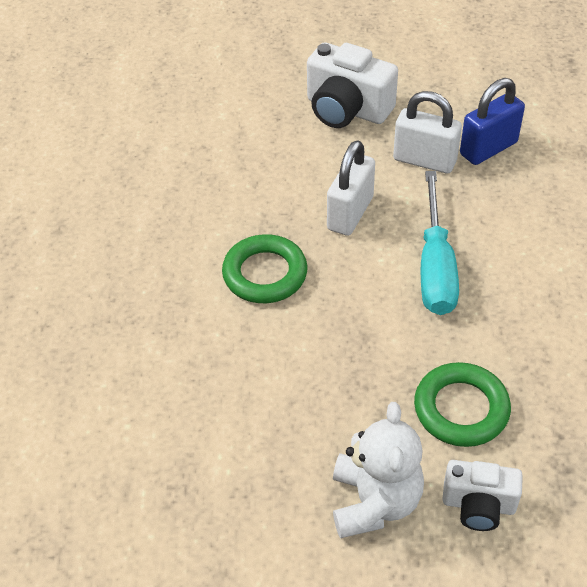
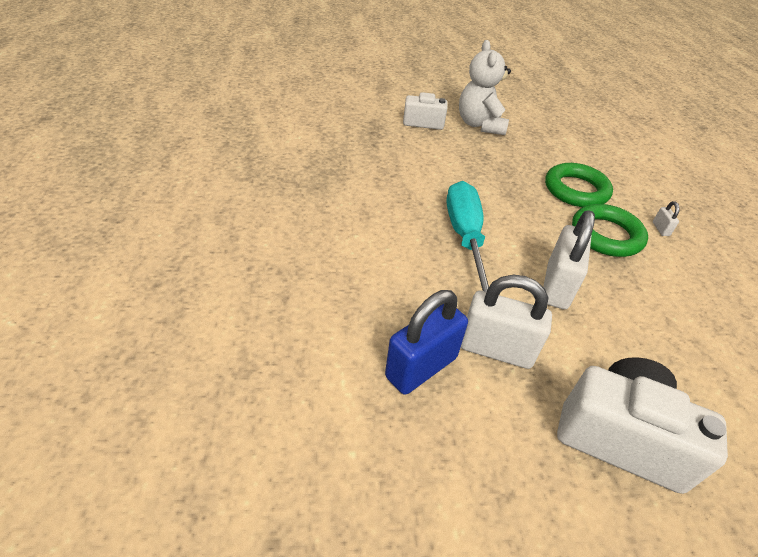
camera: 170 degrees right, 5 degrees down
(190, 284) = (660, 229): none -> white padlock
(461, 409) = (436, 157): green ring -> green ring (576, 190)

